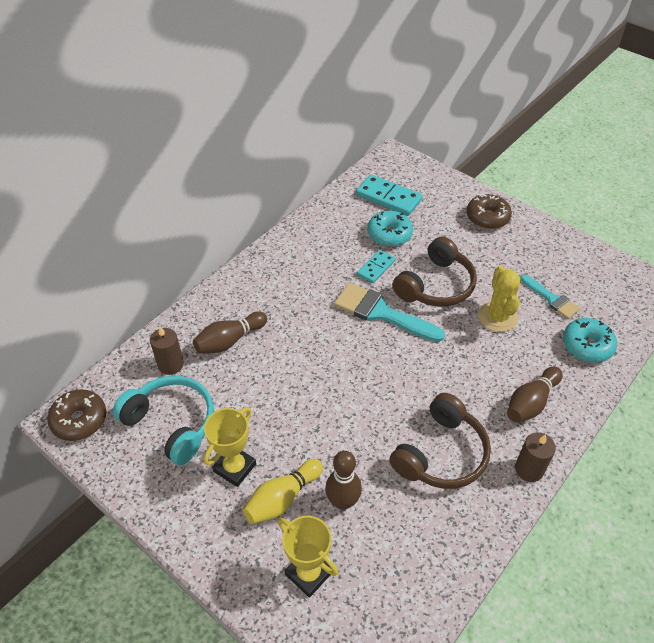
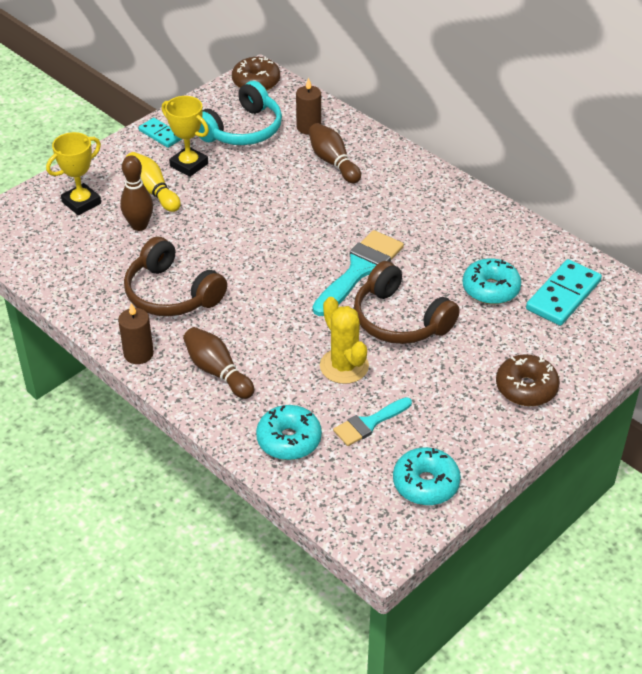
camera: 95 degrees right, 5 degrees down
(376, 268) = (431, 272): turquoise domino -> turquoise domino (161, 134)
(497, 317) = (344, 366): yellow cactus -> yellow cactus turned 60 degrees clockwise
(595, 266) = (425, 484): none -> turquoise donut

